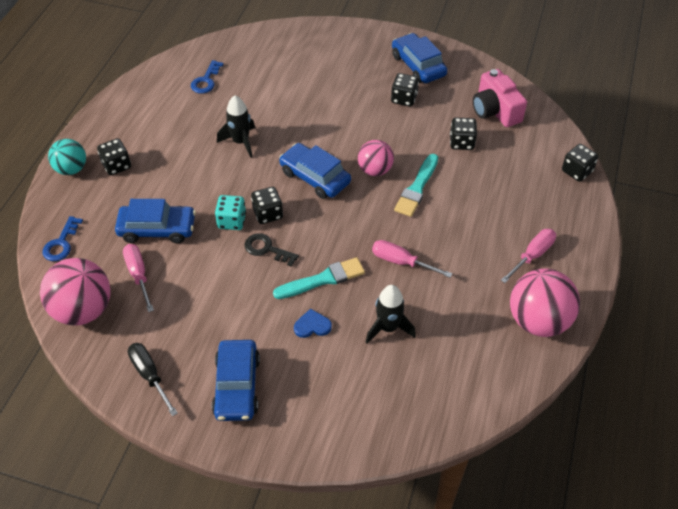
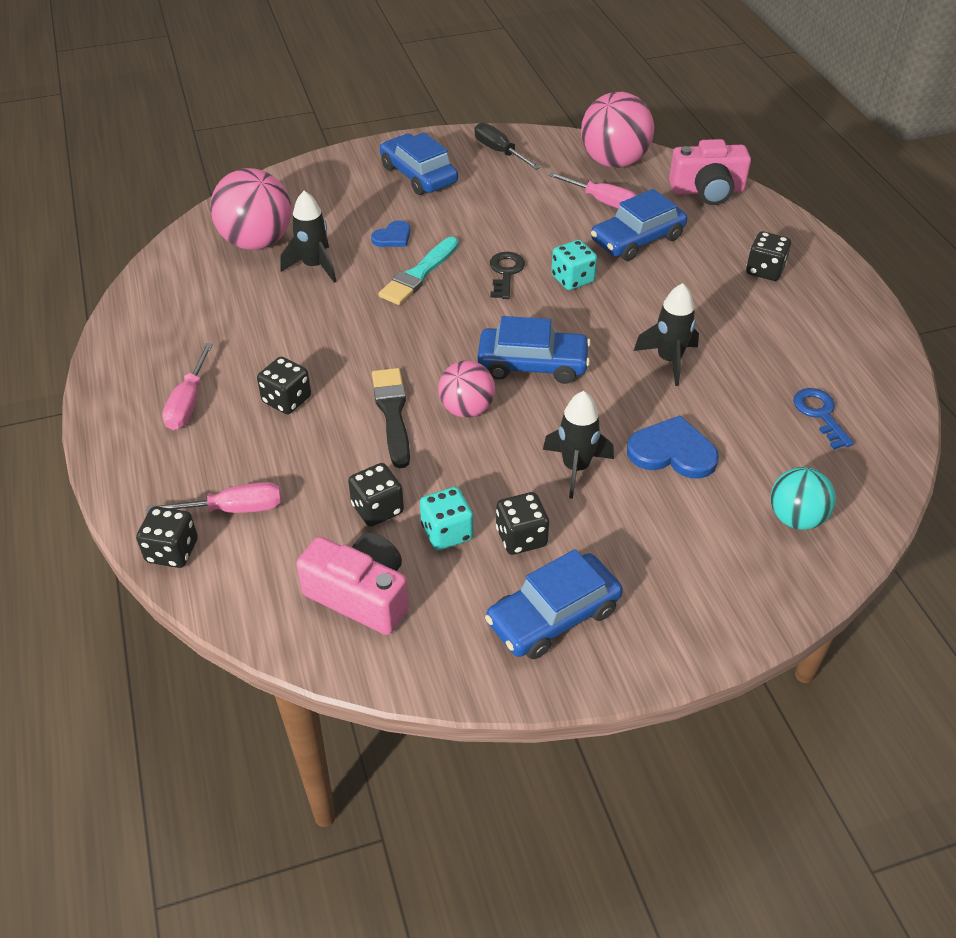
camera: 145 degrees right, 5 degrees down
(61, 243) = (707, 191): blue key -> pink camera
(71, 169) = (803, 246): turquoise ball -> turquoise ball (796, 518)
(150, 376) = (500, 152): black screwdriver -> black screwdriver turned 150 degrees counterclockwise
(267, 249) = (505, 273): black key -> black key turned 75 degrees counterclockwise
(268, 214) = (542, 303): black dice -> black dice (287, 400)
(295, 99) = (672, 452): none -> blue heart
(349, 114) = (575, 467): none -> black rocket
(401, 262) = (346, 326): pink screwdriver -> pink screwdriver (233, 509)
(417, 188) = (392, 413): turquoise brush -> black brush
(418, 65) = (553, 616): blue car -> blue car turned 120 degrees clockwise
(436, 116) = (447, 532): none -> turquoise dice
(538, 321) = (150, 339): pink ball -> pink ball (257, 242)

